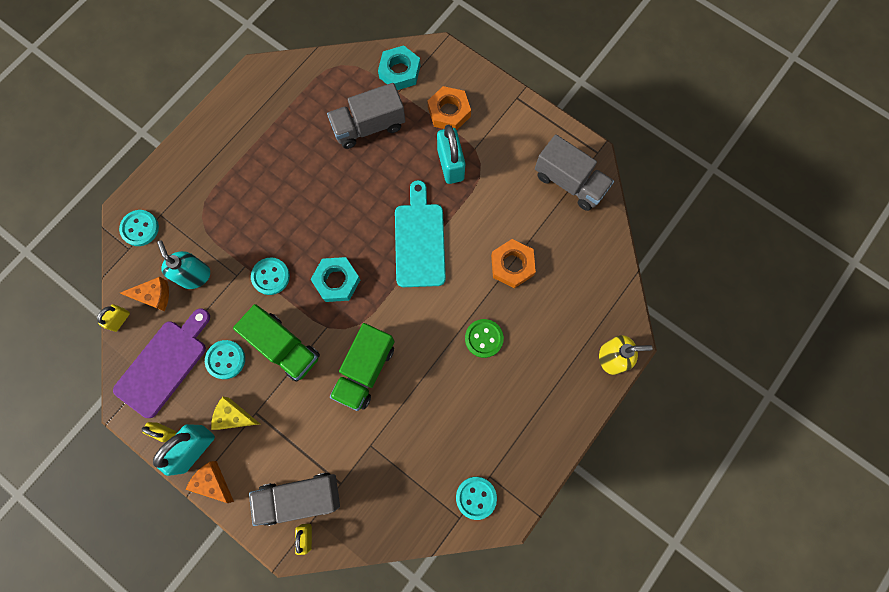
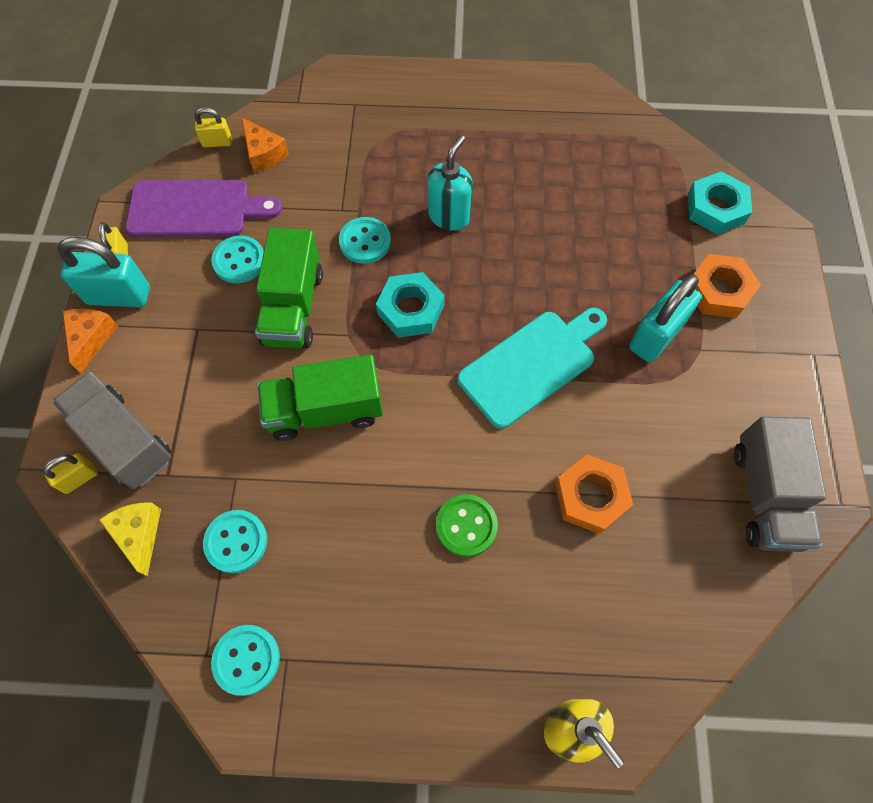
camera: 55 degrees right, 10 degrees down
(140, 228) = (326, 97): turquoise button -> turquoise button (236, 542)
(195, 276) = (312, 174): turquoise soap dispenser -> turquoise soap dispenser (449, 216)
(234, 416) = (180, 310): yellow cheese -> yellow cheese (139, 534)
(369, 126) = (621, 221): grey truck -> none

